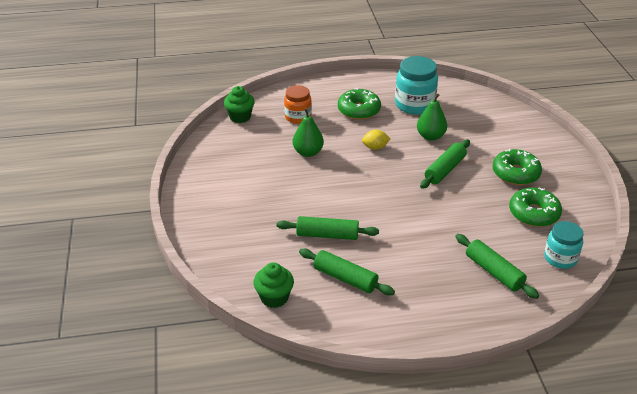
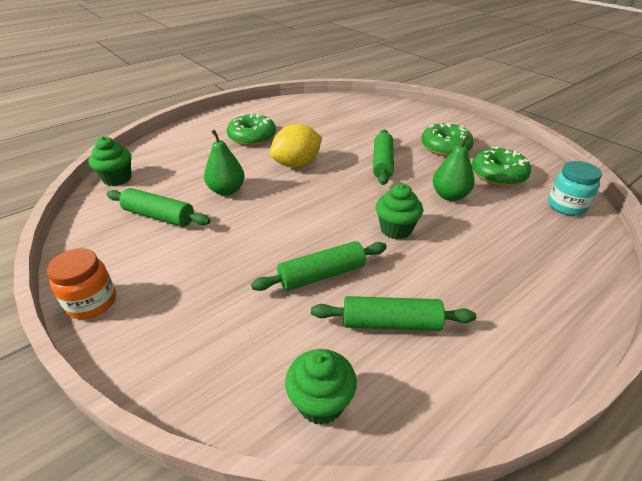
camera: 30 degrees left, 0 degrees up
(298, 117) = (190, 160): orange jar -> orange jar (92, 302)
(375, 147) = (297, 164): yellow lemon -> yellow lemon, size x1.78
(404, 225) = (396, 229): none -> green cupcake
(414, 105) = (302, 119): turquoise jar -> none
(430, 136) = (341, 140): green pear -> green pear (449, 195)
(494, 272) = (530, 243): green rolling pin -> green rolling pin (159, 216)

